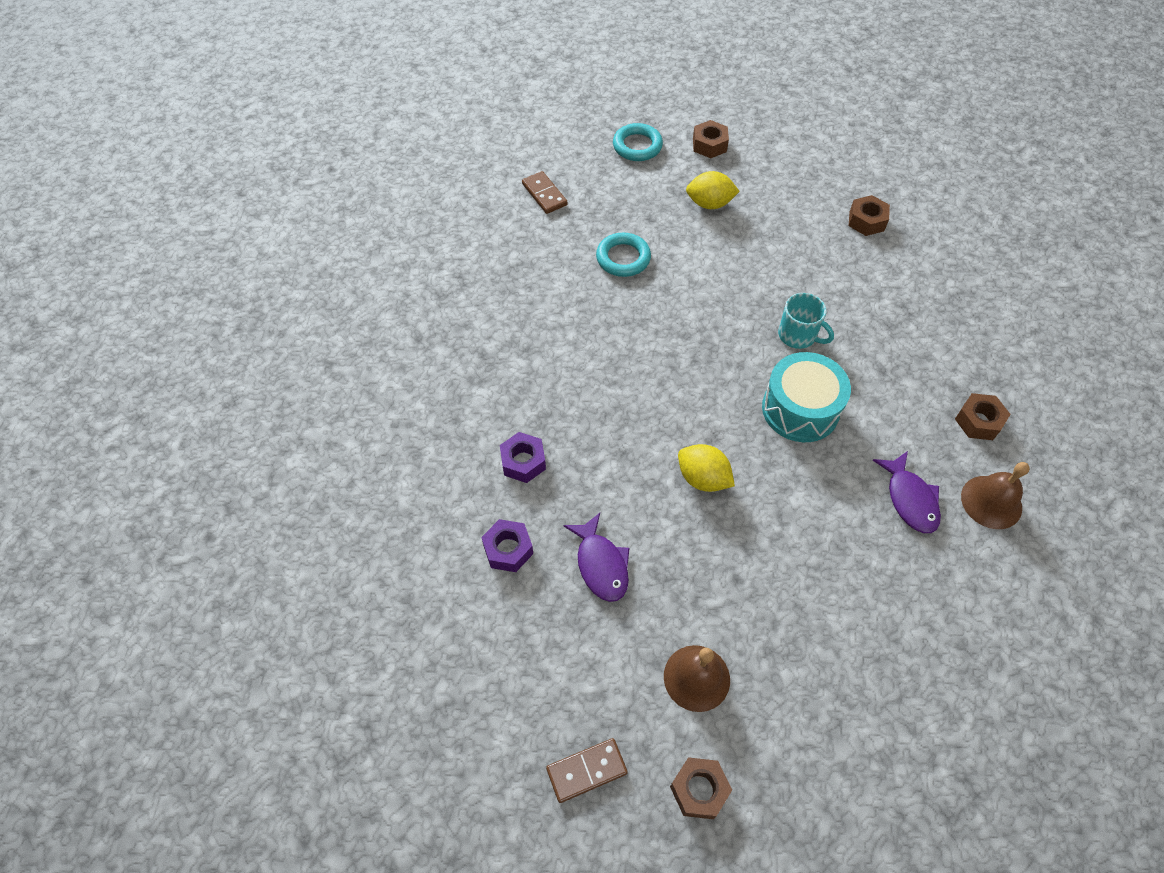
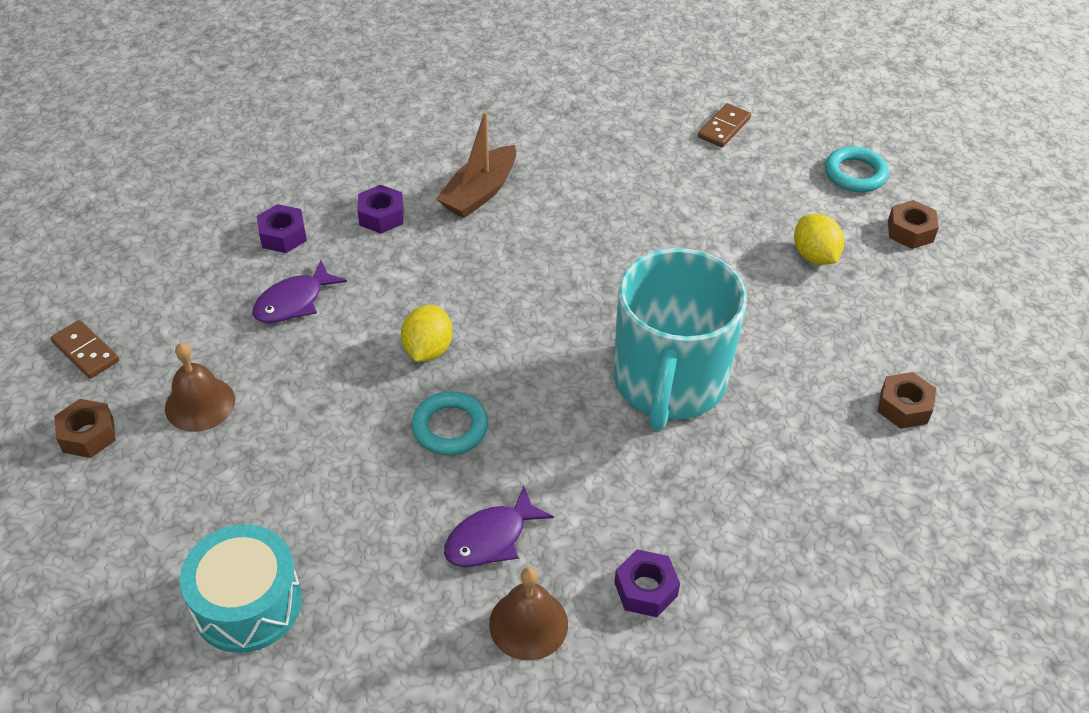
camera: 65 degrees right, 10 degrees down
(532, 379) = (480, 192): none -> brown boat
(623, 258) = (679, 210): turquoise ring -> turquoise ring (450, 427)
(798, 335) = (669, 382): turquoise mug -> turquoise mug, size x2.38
(800, 409) = (563, 408): turquoise drum -> turquoise drum (247, 603)
(978, 421) = (646, 589): brown nut -> purple nut

